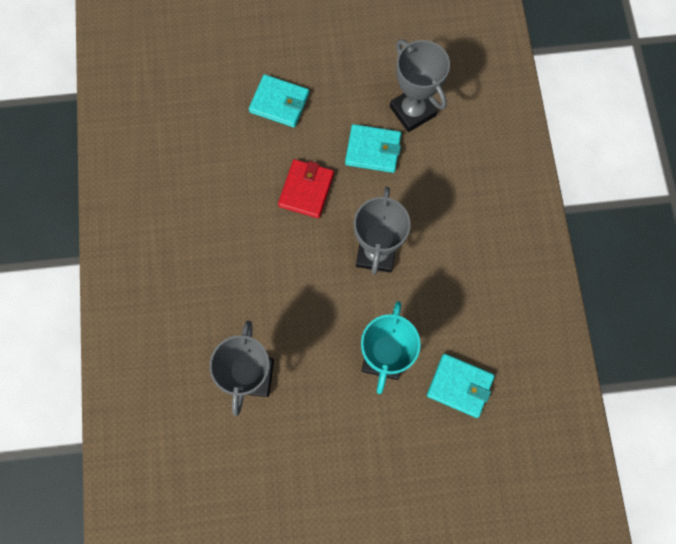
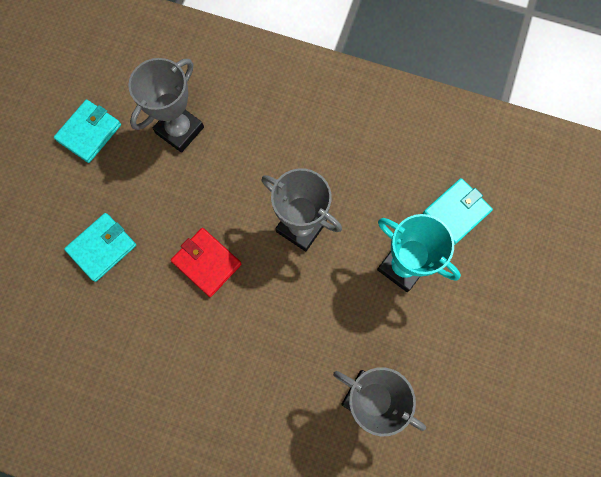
camera: 65 degrees left, 0 degrees up
(373, 150) = (199, 183): turquoise wallet -> turquoise wallet (89, 132)
(412, 111) = (179, 130): grey trophy -> grey trophy turned 45 degrees counterclockwise

